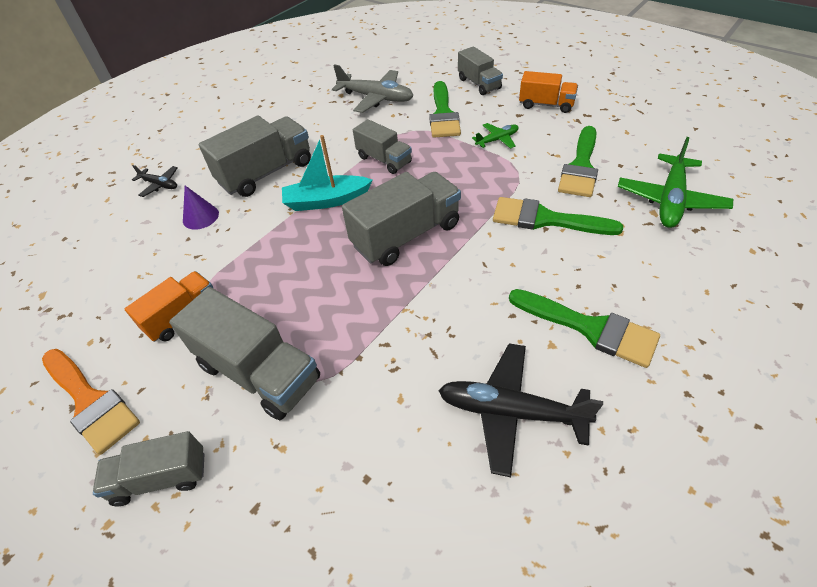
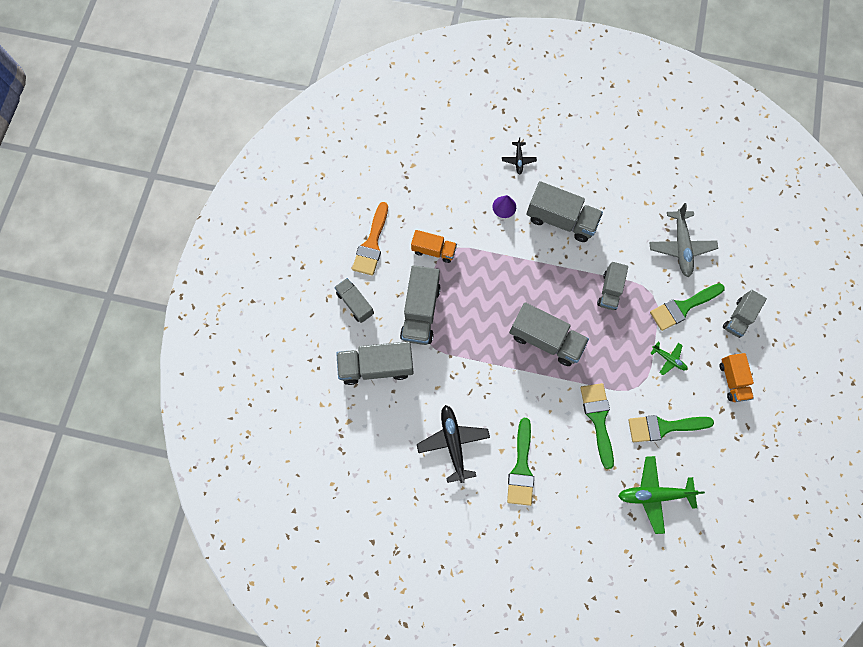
camera: 60 degrees right, 25 degrees up
(301, 490) = (376, 366): none -> grey truck
(326, 201) = (552, 274): turquoise boat -> none

